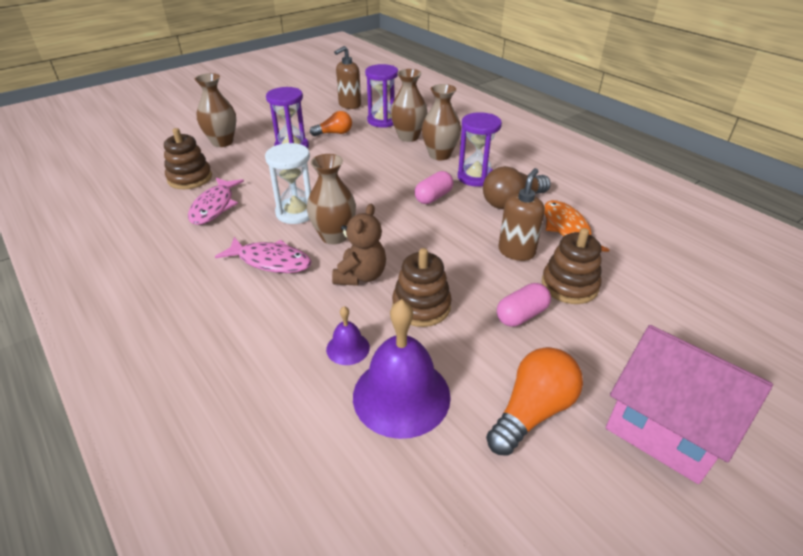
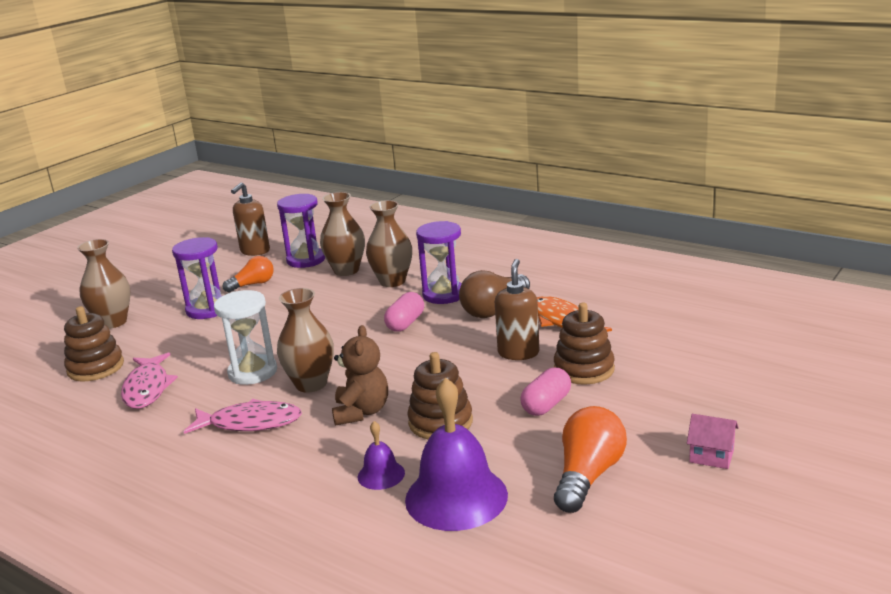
camera: 15 degrees left, 15 degrees down
(665, 428) = (711, 456): pink house -> pink house, size x0.43

